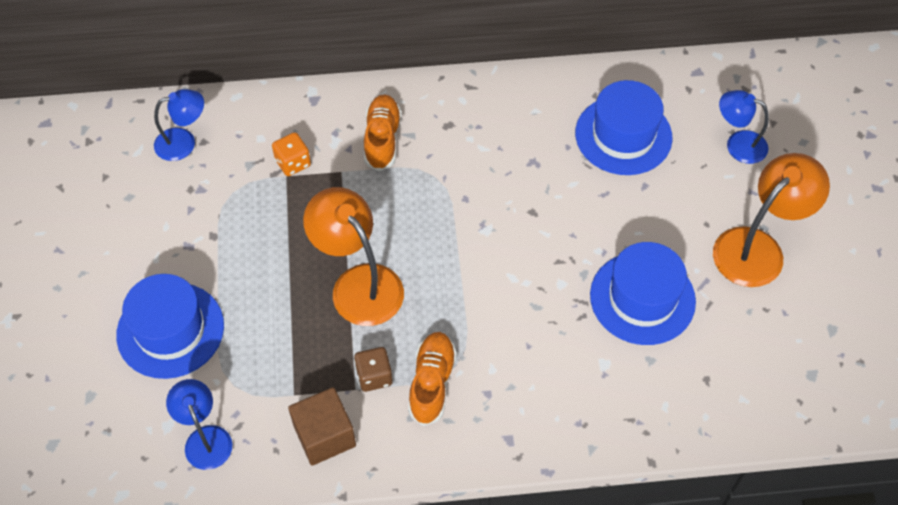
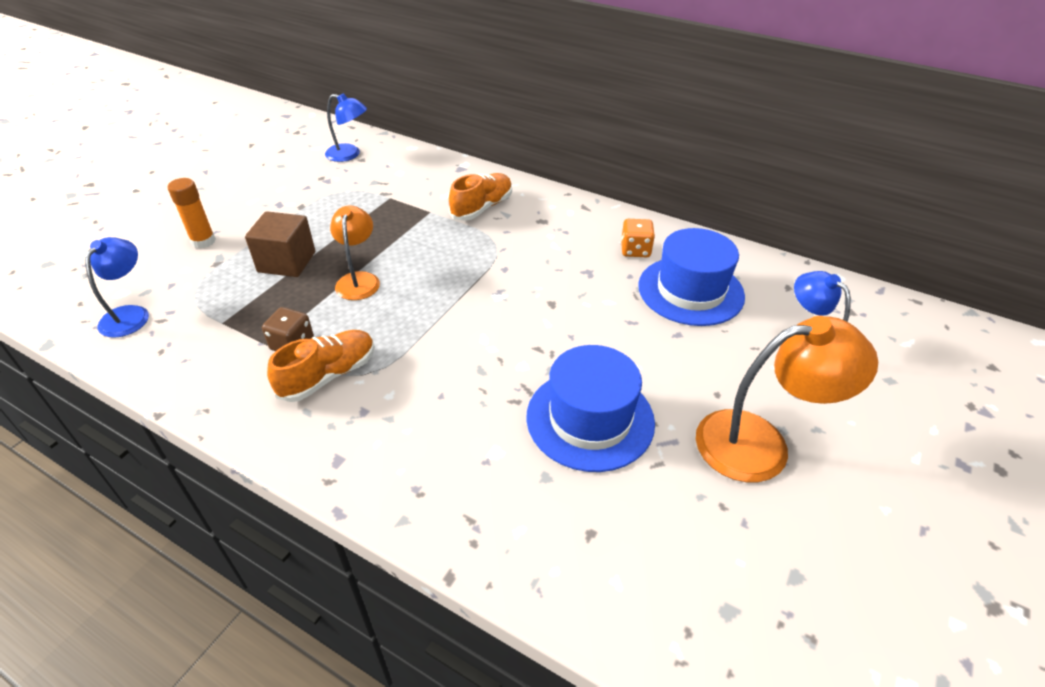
camera: 35 degrees right, 15 degrees down
(170, 330) = (203, 241): blue hat -> orange glue stick
(293, 163) = (403, 193): orange dice -> orange dice (635, 250)
(324, 435) = (204, 363): brown cube -> brown cube (287, 262)
(358, 283) = (359, 280): orange lamp -> orange lamp, size x0.62

